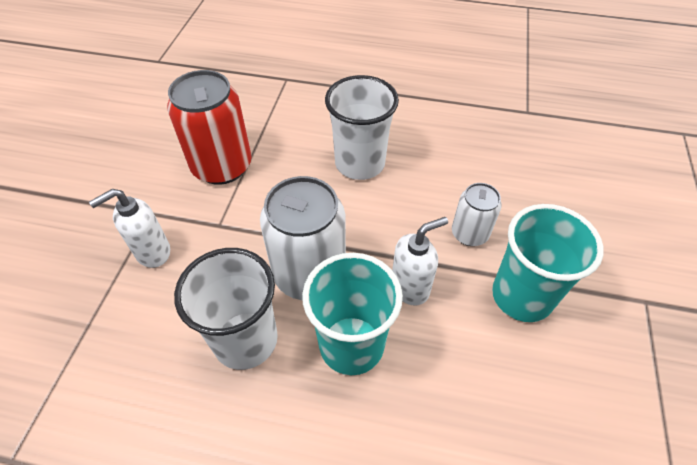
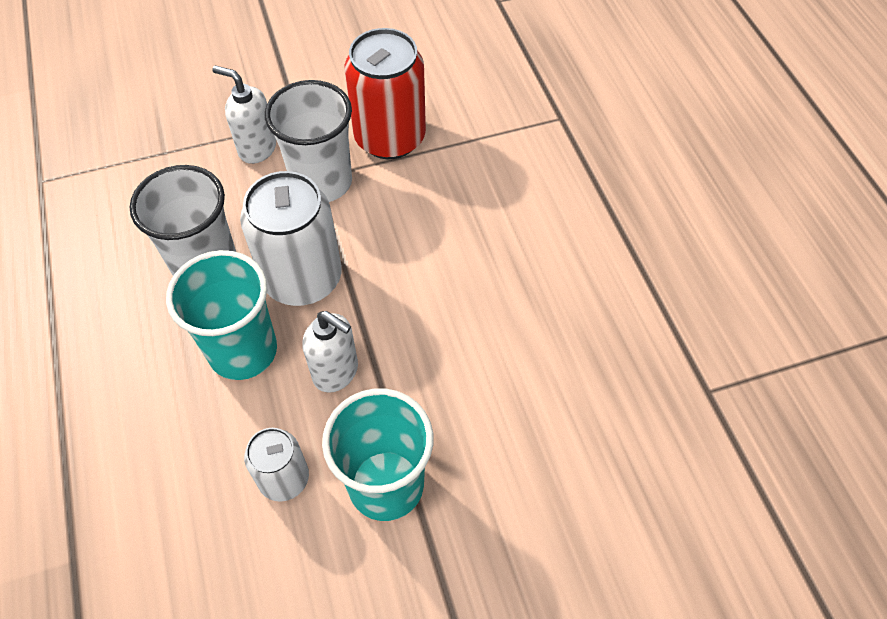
camera: 60 degrees right, 5 degrees up
(360, 163) = (477, 250): white cup -> white cup (322, 182)
(469, 234) = (443, 400): white can -> white can (284, 478)

